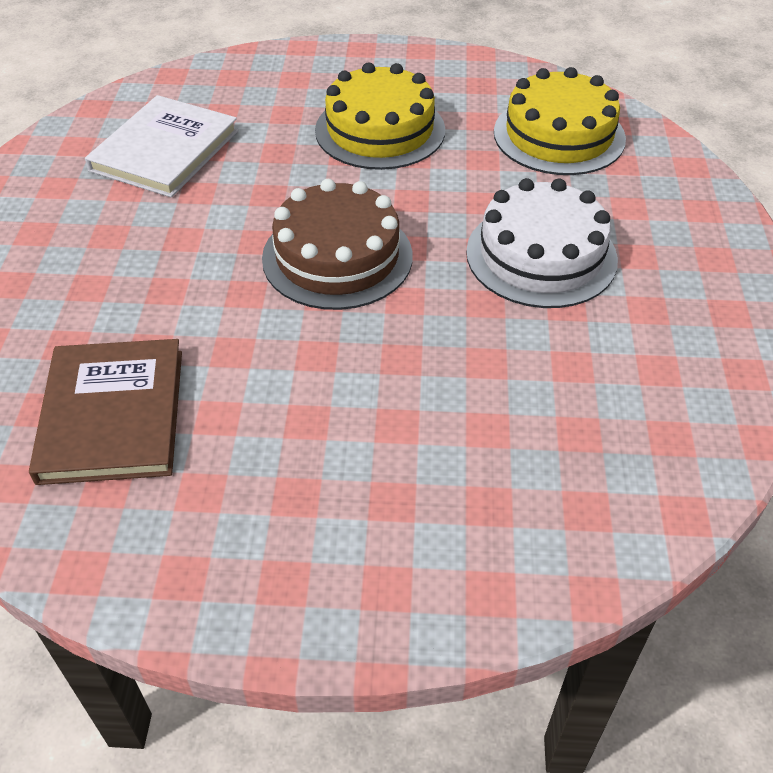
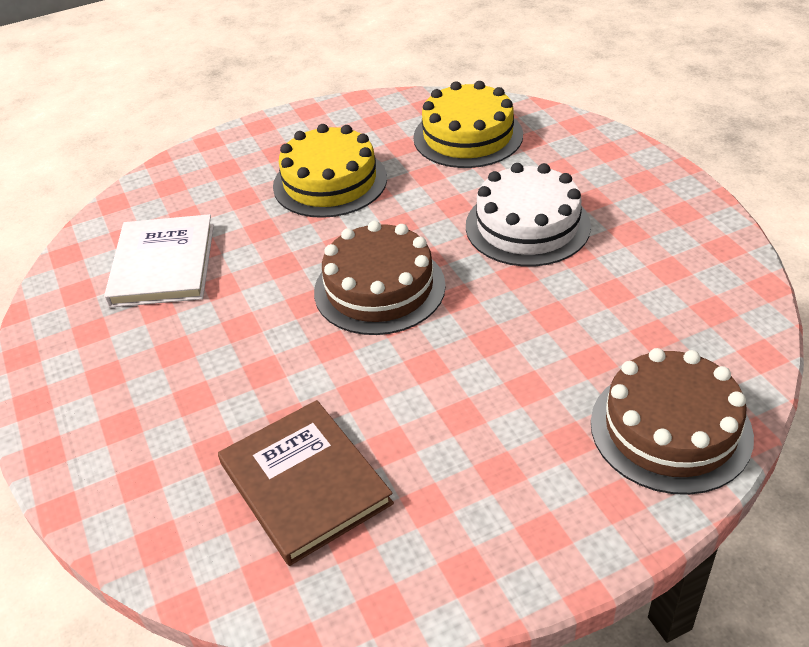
camera: 25 degrees left, 5 degrees down
(507, 543) = (670, 429): none -> brown cake

